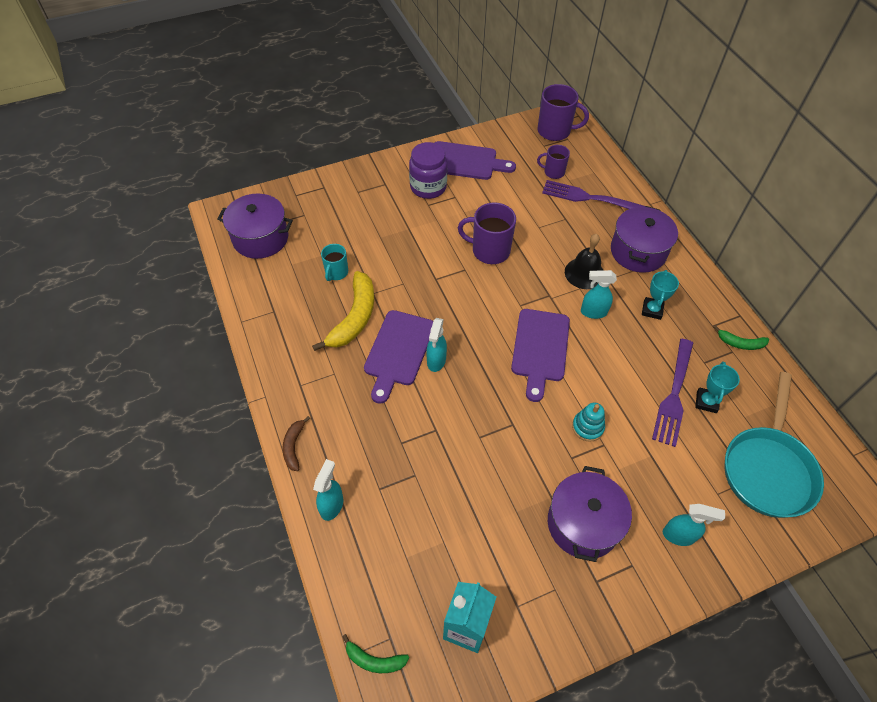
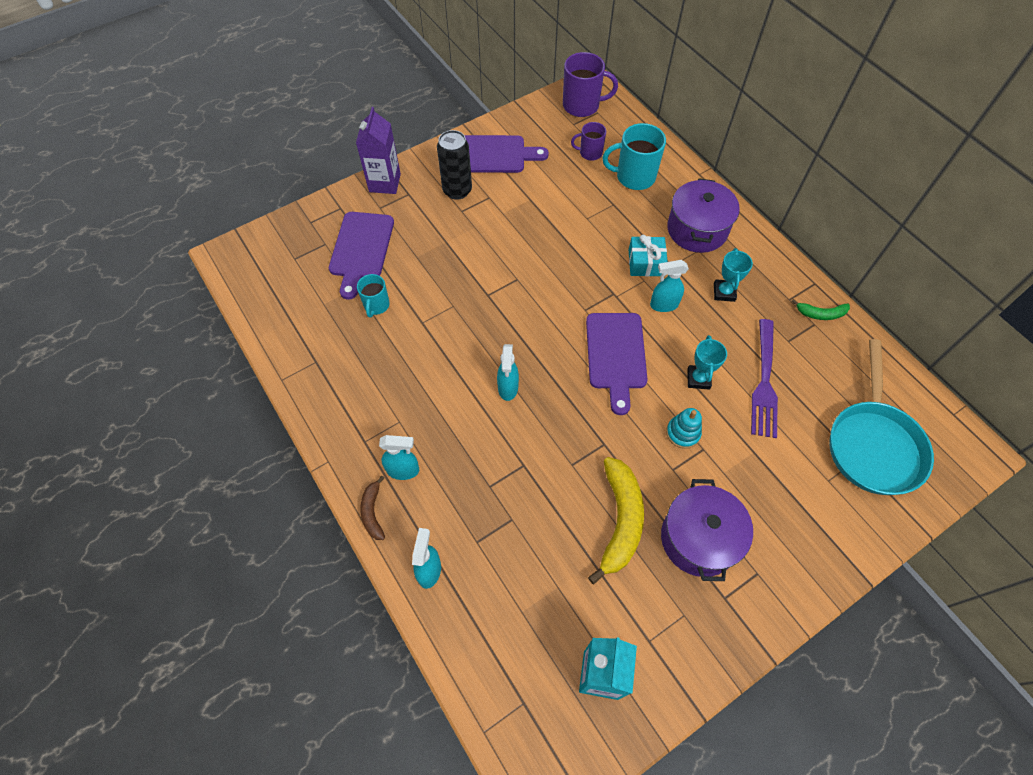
camera: 10 degrees left, 5 degrees up
(260, 238) = (281, 279): purple pot -> none
(354, 317) = (408, 354): yellow banana -> yellow banana (620, 520)
(366, 172) = (385, 183): none -> purple carton
(374, 660) = (512, 730): green banana -> none
(398, 351) = (464, 384): purple cutting board -> purple cutting board (361, 249)
(428, 187) = (457, 190): purple jar -> black can
(489, 250) = (539, 253): purple mug -> none
(584, 273) = (645, 263): black bell -> turquoise gift
(589, 198) = (634, 177): purple fork -> turquoise mug
(679, 535) = (798, 532): turquoise spray bottle -> turquoise spray bottle (403, 470)
(706, 402) = (798, 383): turquoise trophy -> turquoise trophy (698, 379)

